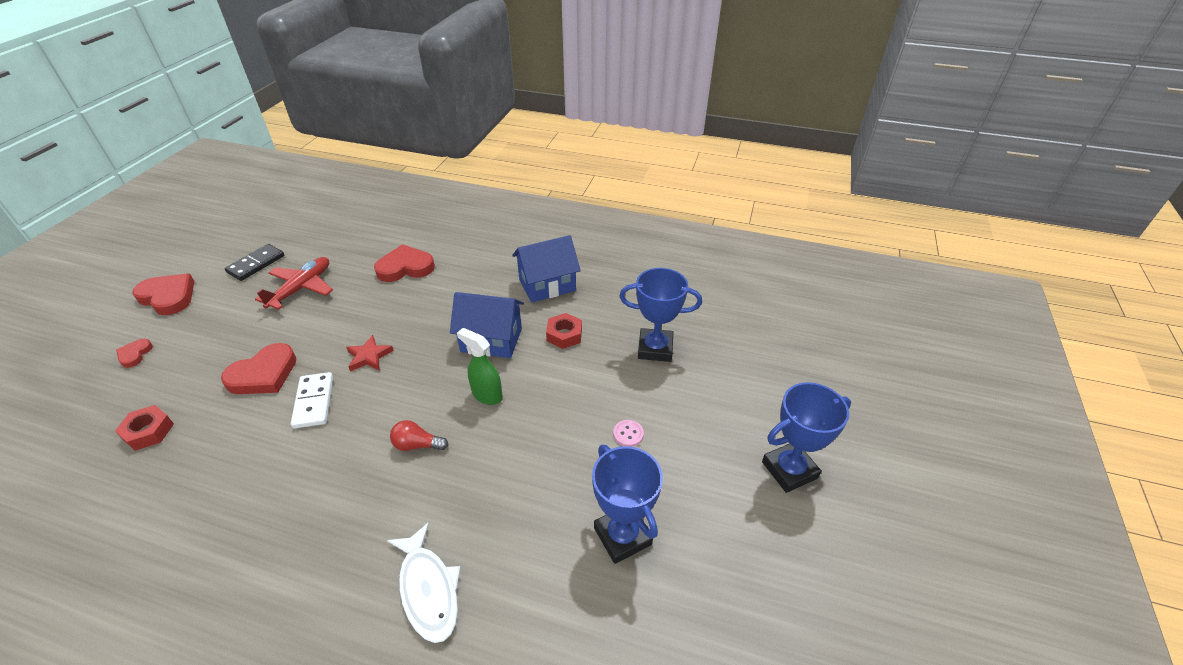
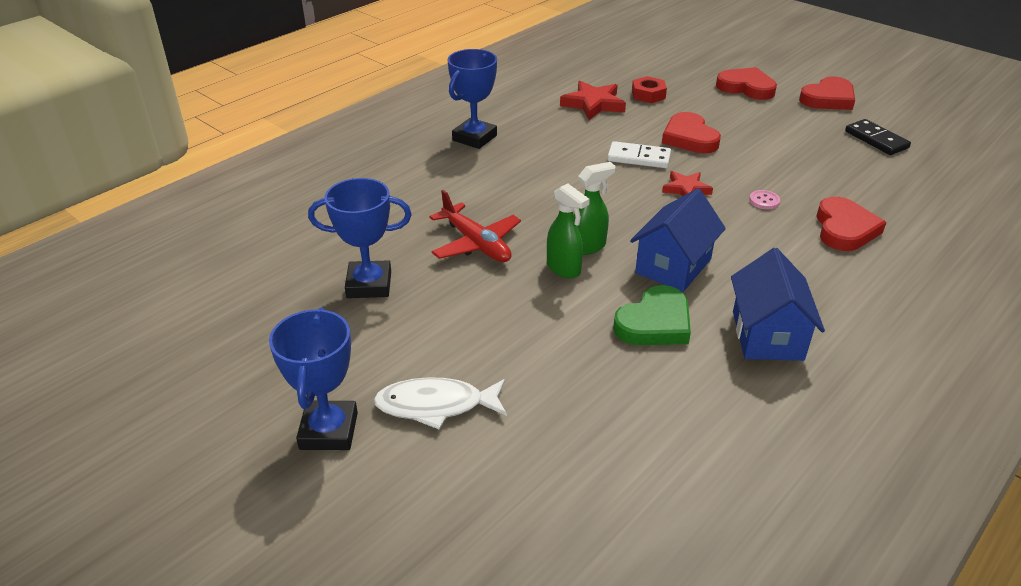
camera: 115 degrees right, 5 degrees down
(135, 354) = (746, 87): red heart -> red heart, size x1.92
(175, 477) = (593, 104): none -> red star
(301, 288) = (821, 162): red plane -> red plane (476, 244)
(417, 445) = (551, 200): red light bulb -> none
(428, 589) = (414, 187): white fish -> white fish (436, 405)
(525, 401) = (564, 269): none -> green spray bottle
(564, 335) = (655, 323): red nut -> green heart
(628, 434) = (471, 324): pink button -> pink button (764, 201)
(655, 348) = (586, 395): blue trophy -> blue trophy (474, 138)

